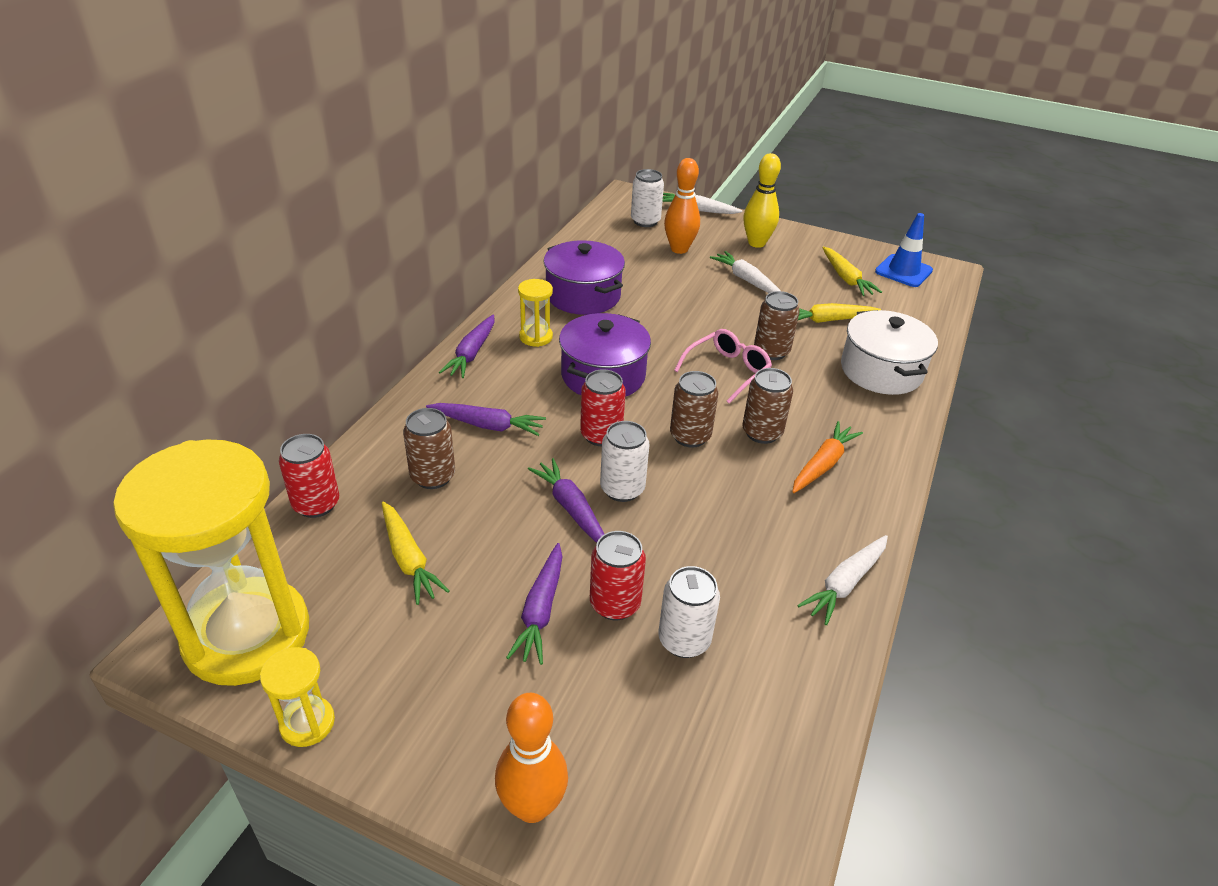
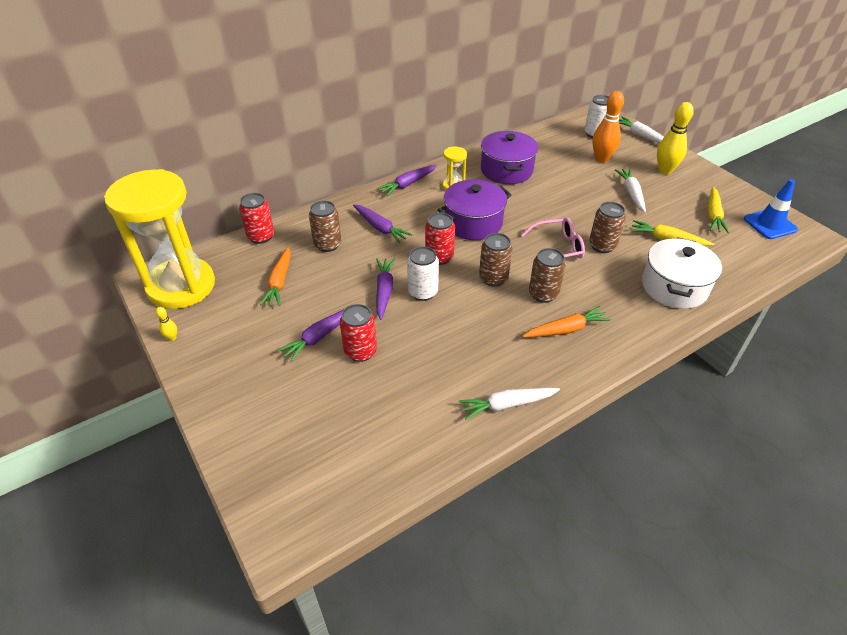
camera: 35 degrees right, 5 degrees up
(307, 723) = (172, 338): yellow hourglass -> yellow bowling pin
(409, 559) = (279, 282): yellow carrot -> orange carrot
(532, 806) = (231, 427): orange bowling pin -> none
(684, 640) = (379, 388): white can -> none

